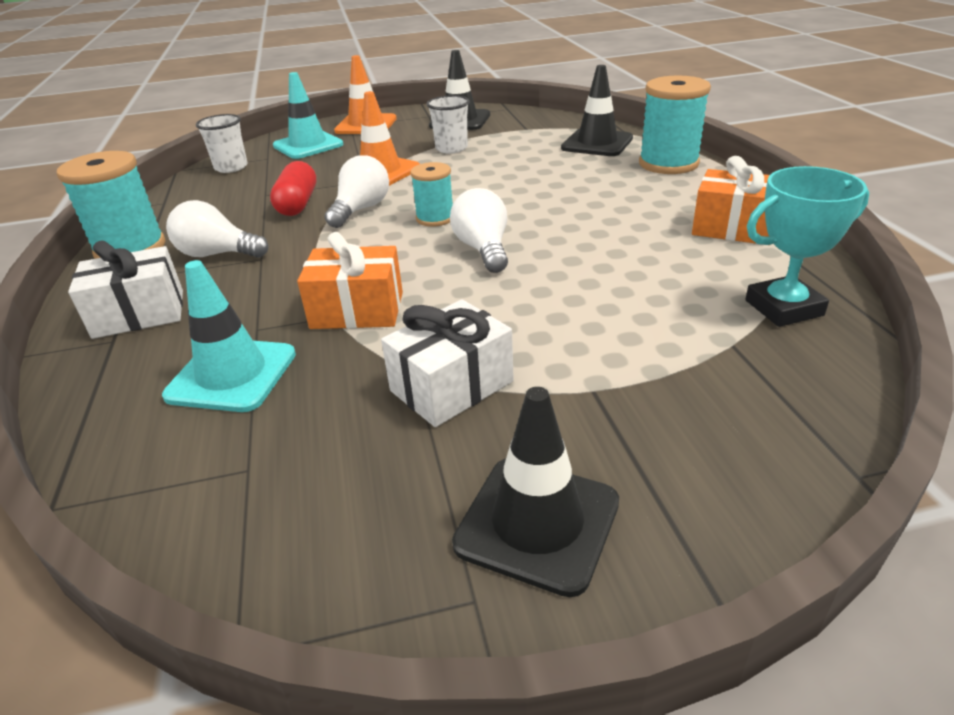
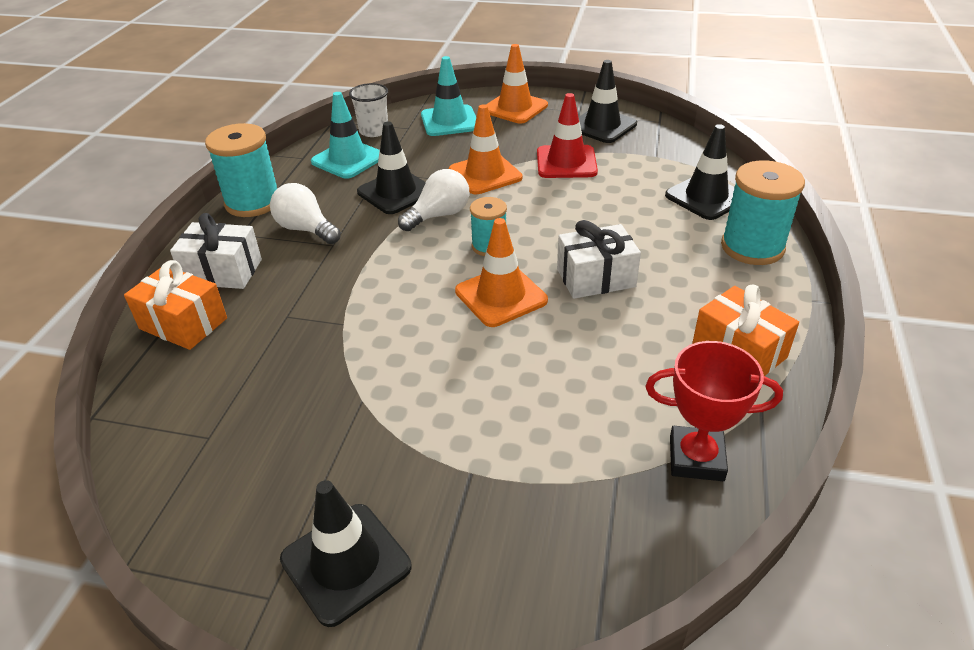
camera: 25 degrees right, 5 degrees up
(232, 375) = (246, 353): turquoise traffic cone -> turquoise traffic cone (348, 159)
(298, 204) = (396, 192): red capsule -> black traffic cone
(357, 310) = (363, 325): orange gift -> orange gift (183, 323)
(451, 148) = (566, 162): white cup -> red traffic cone
(451, 386) = (376, 425): white gift -> white gift (595, 278)
(483, 249) = (501, 296): white light bulb -> orange traffic cone
(783, 308) = (696, 458): turquoise trophy -> red trophy

